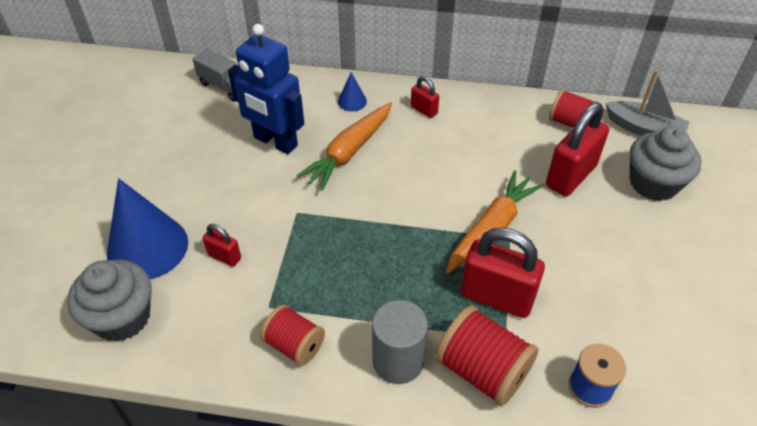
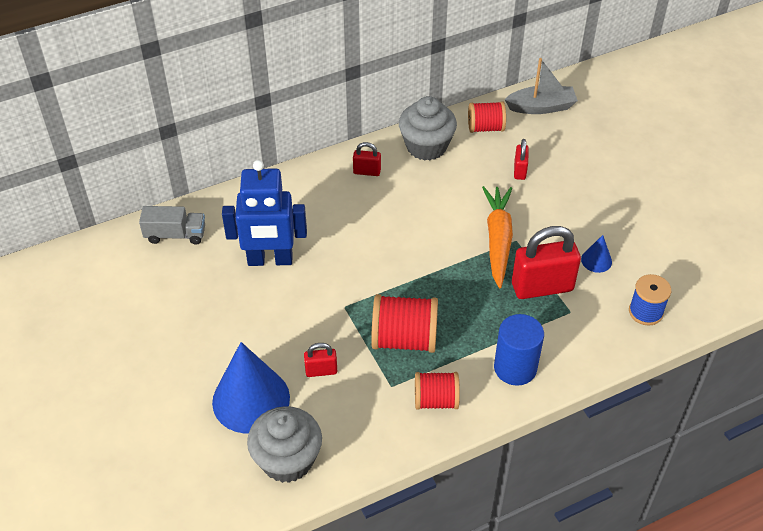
camera: 35 degrees left, 0 degrees up
(350, 151) = (339, 236): orange carrot -> none
(352, 101) = (301, 193): blue cone -> blue cone (596, 260)
(398, 361) = (515, 368): grey cylinder -> blue cylinder
(482, 371) = (573, 341): red spool -> red spool (404, 339)
(570, 176) = (519, 171): red padlock -> red padlock, size x0.49
(653, 183) = (579, 147): grey cupcake -> grey cupcake (426, 146)

